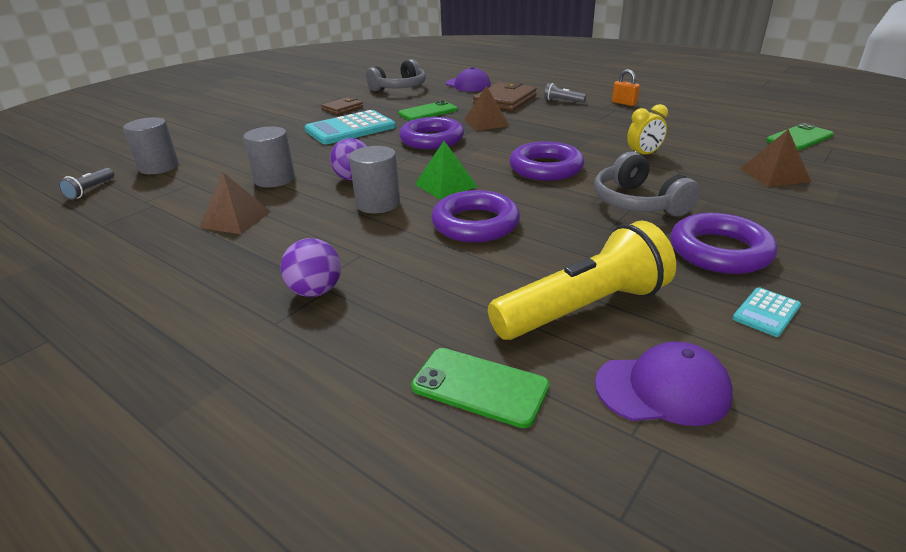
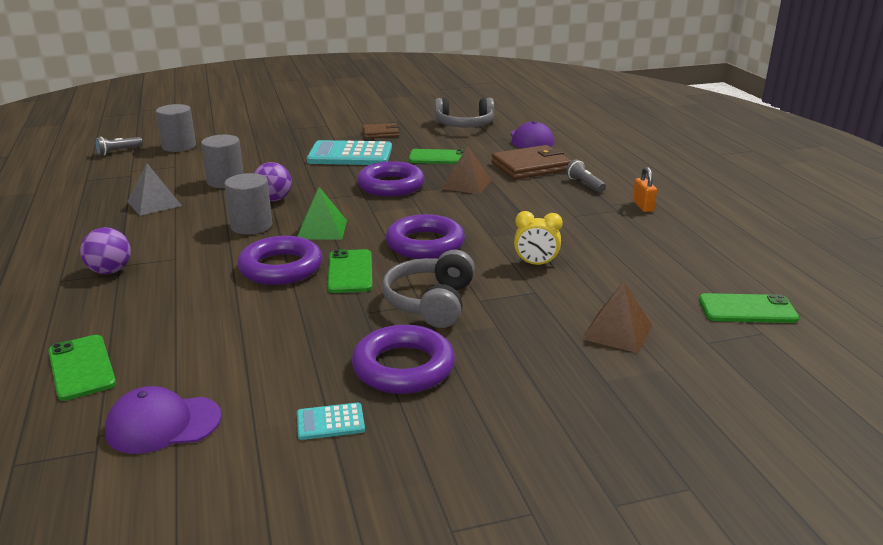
camera: 35 degrees right, 5 degrees down
(235, 219) = (154, 203): brown pyramid -> grey pyramid
(536, 205) = (350, 272): none -> green phone
(583, 308) = (223, 356): yellow flashlight -> none
(663, 389) = (163, 424): purple cap -> purple cap turned 135 degrees clockwise

